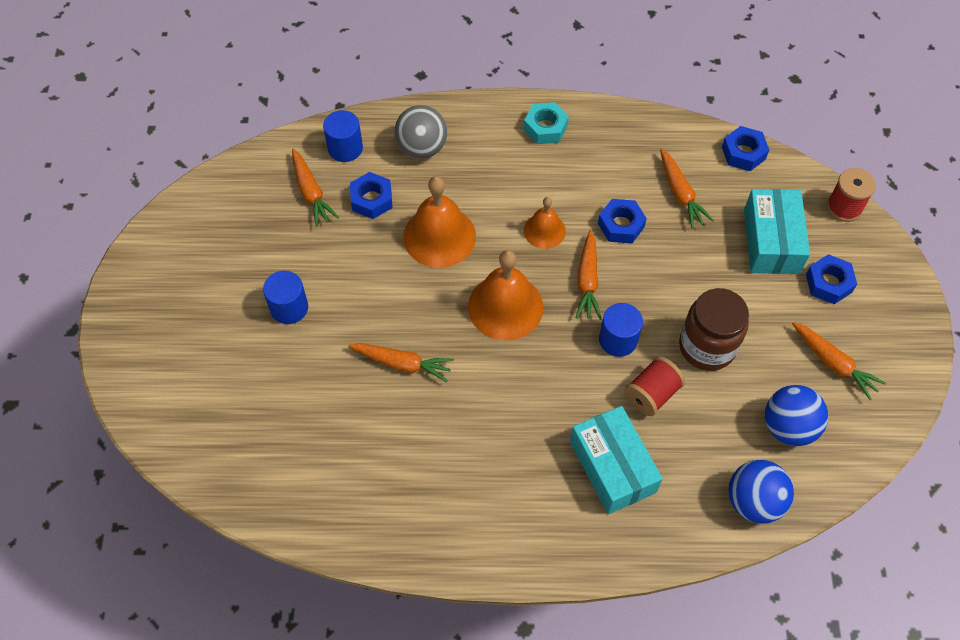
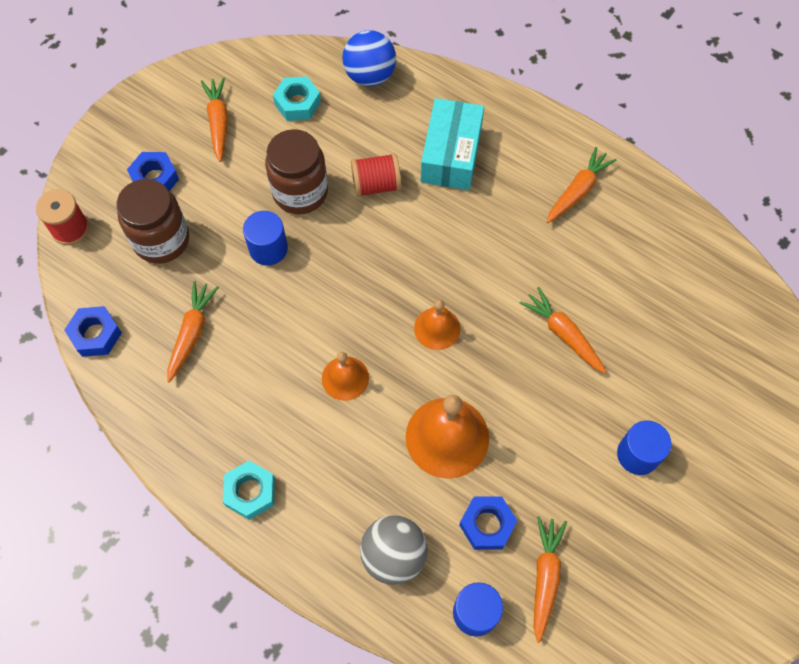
camera: 145 degrees left, 5 degrees up
(505, 306) = (437, 328): orange bell -> orange bell, size x0.58
(587, 281) = (347, 306): orange carrot -> orange carrot (578, 191)
(618, 340) = (365, 241): blue cylinder -> blue cylinder (268, 248)
(621, 225) = (272, 337): blue nut -> none
(771, 241) = (161, 240): turquoise box -> brown jar
(788, 427) = (297, 103): blue ball -> turquoise nut

